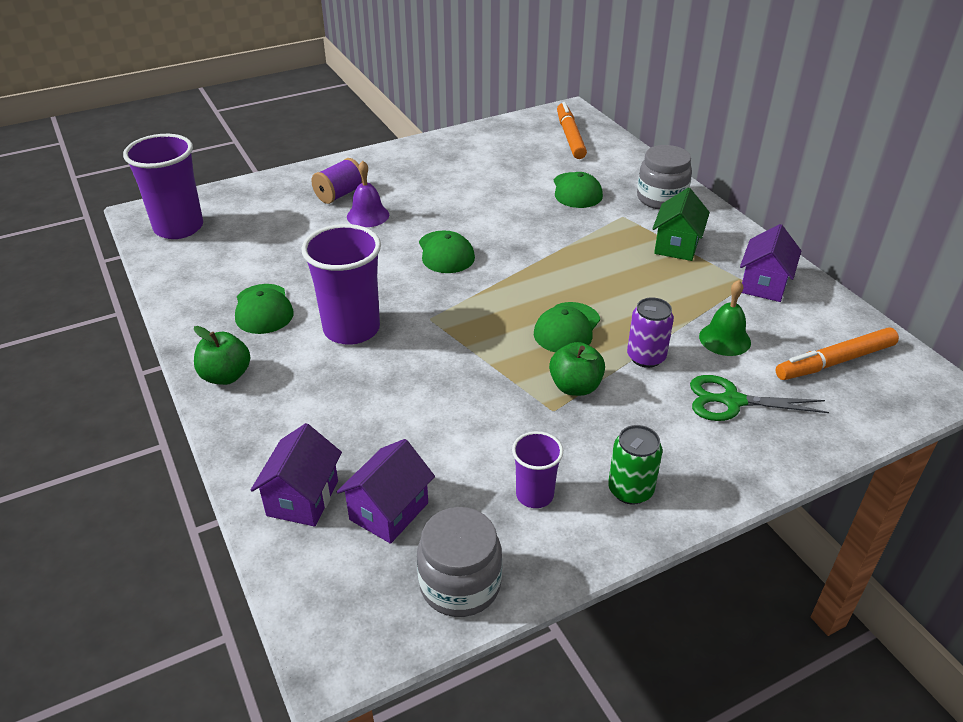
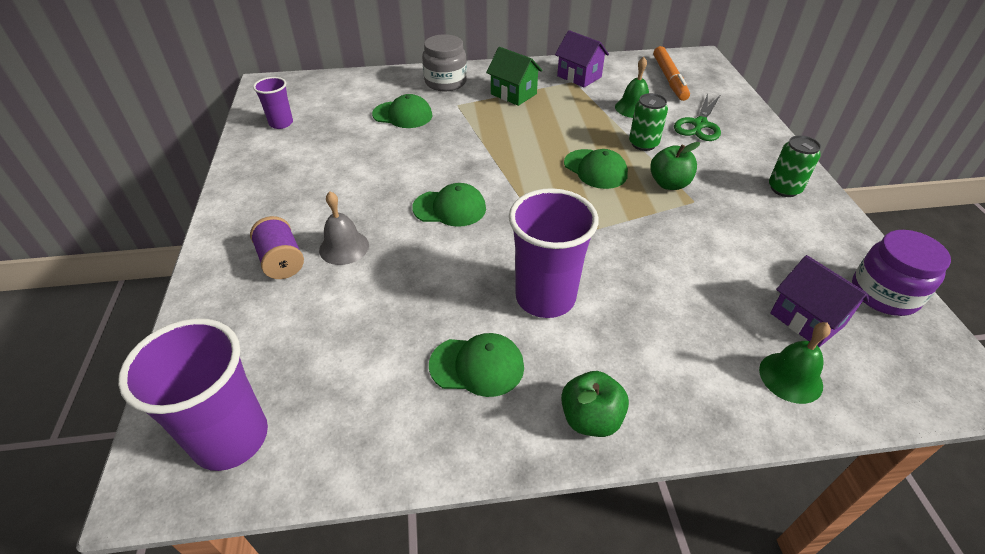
camera: 70 degrees left, 5 degrees up
(303, 498) = (790, 377): purple house -> green bell
(368, 215) = (344, 247): purple bell -> grey bell
(460, 584) = (884, 294): grey jar -> purple jar
(534, 495) = (788, 233): purple cup -> purple cup (281, 123)
(570, 137) = (311, 95): orange marker -> none
(646, 357) = (643, 144): purple can -> green can

